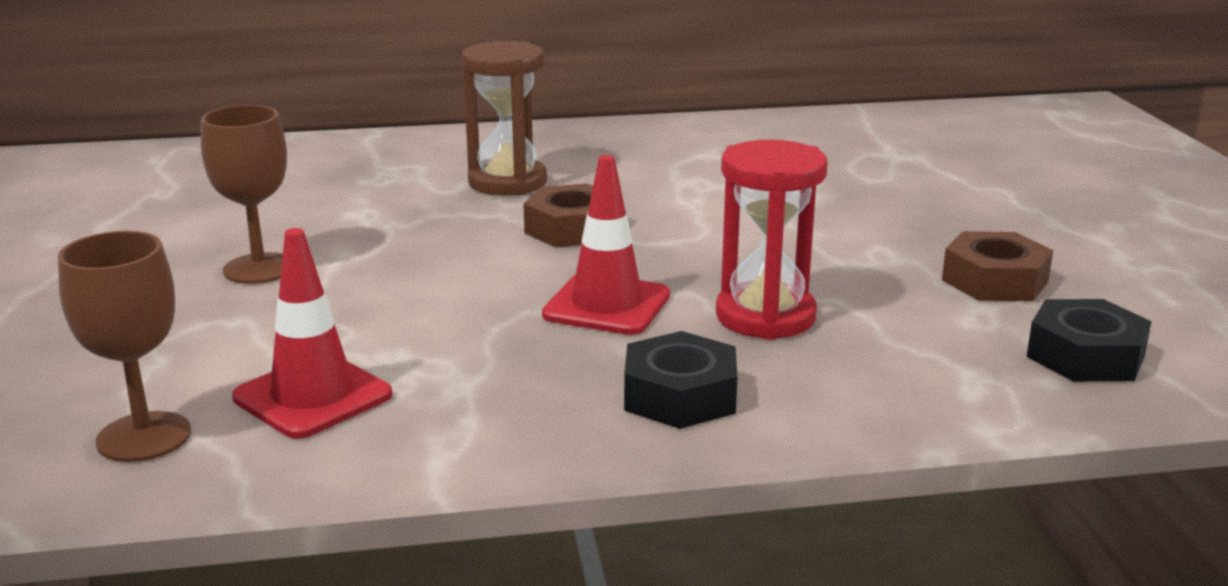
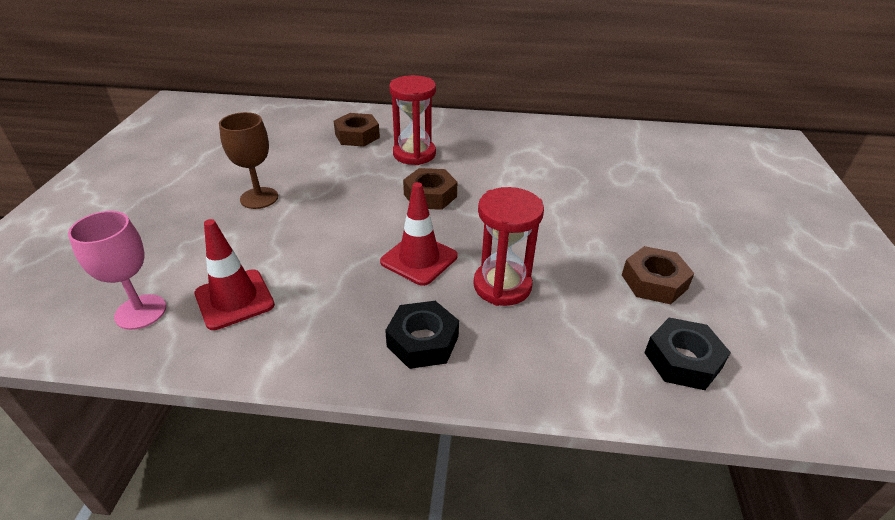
camera: 15 degrees right, 15 degrees up
(144, 437) = (140, 312): brown goblet -> pink goblet
(385, 170) = (357, 136): none -> brown nut
(507, 182) = (414, 154): brown hourglass -> red hourglass

